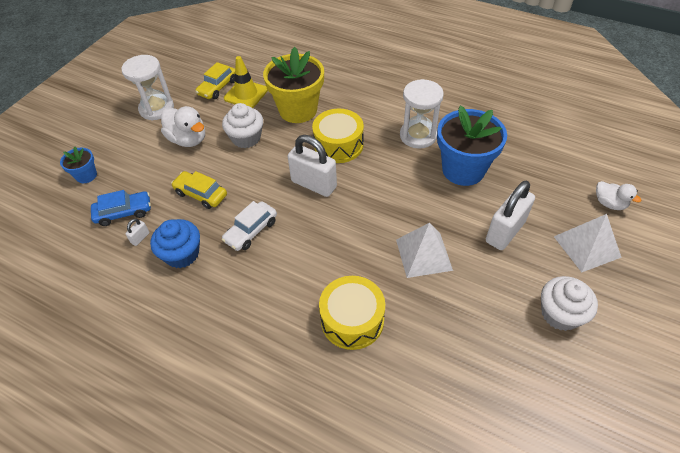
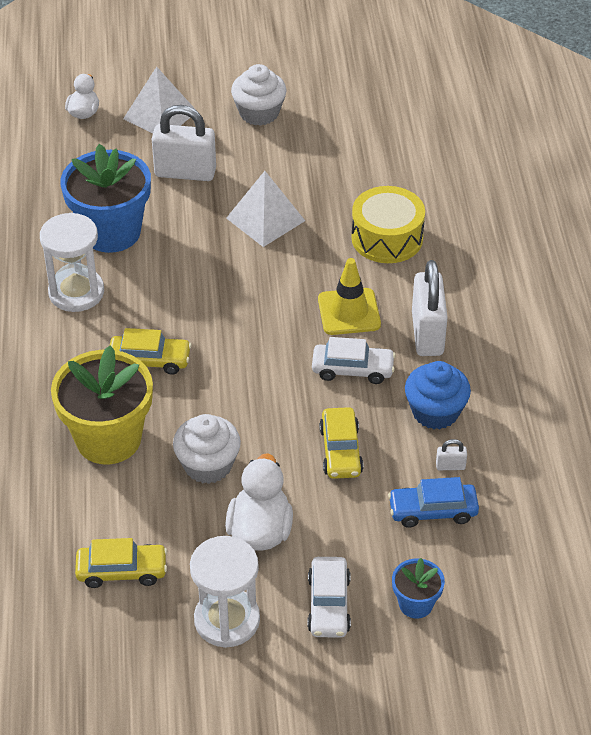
camera: 125 degrees left, 5 degrees down
(124, 144) = (328, 604): none -> white car
(124, 212) = (432, 511): blue car -> blue car turned 45 degrees counterclockwise
(246, 94) = (114, 523): yellow traffic cone -> yellow traffic cone (349, 312)
(314, 184) = (237, 351): white padlock -> white padlock (427, 334)
(338, 145) = (150, 360): yellow drum -> yellow car

